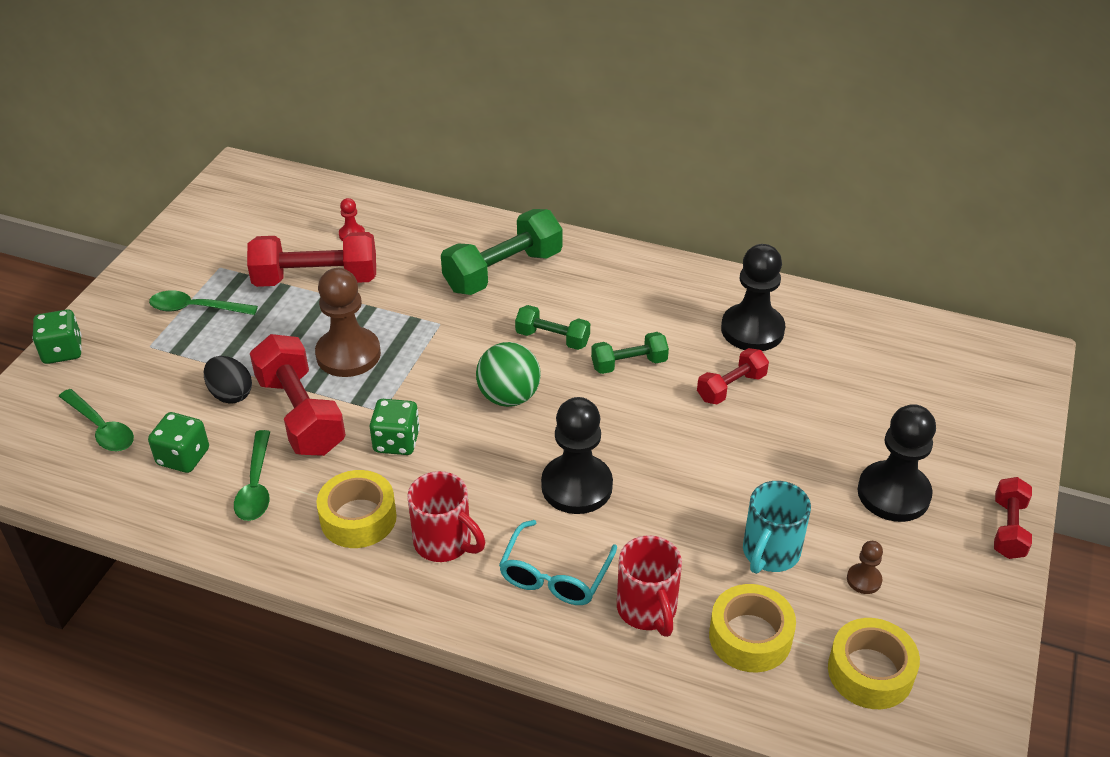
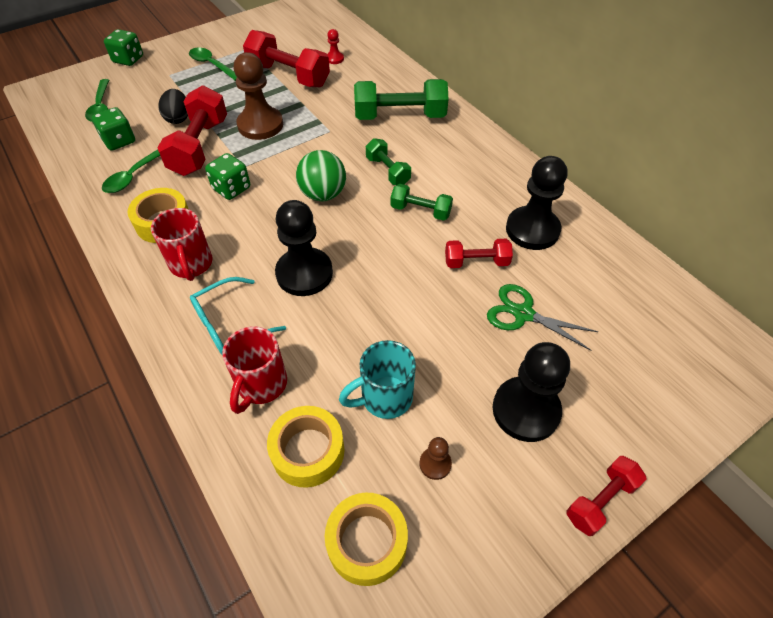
camera: 35 degrees right, 10 degrees up
(816, 413) = (523, 313): none -> green scissors

